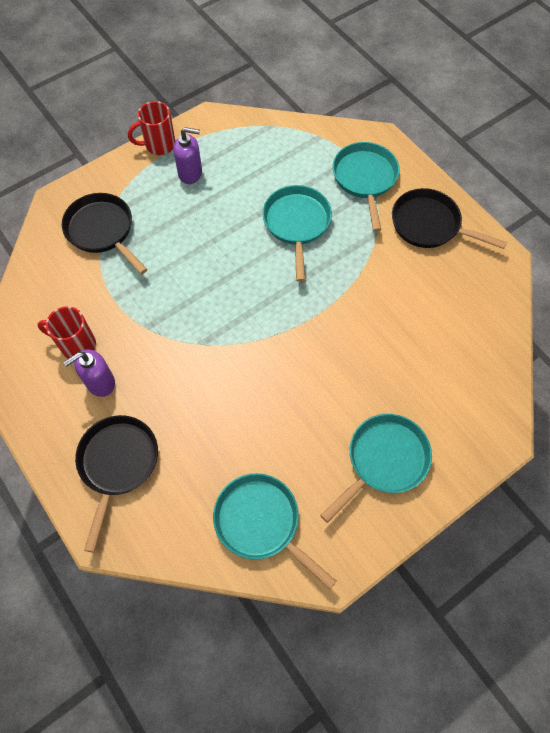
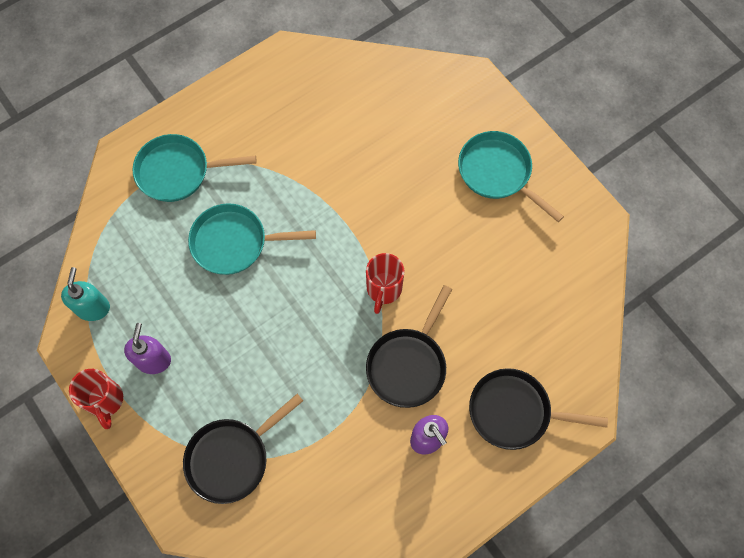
camera: 90 degrees left, 5 degrees up
(77, 345) = (383, 469): red mug -> red mug (383, 289)
(237, 131) = (93, 308): none -> turquoise soap dispenser
(261, 522) = (561, 276): turquoise pan -> none
(429, 225) = (243, 114): black pan -> black pan (408, 364)

